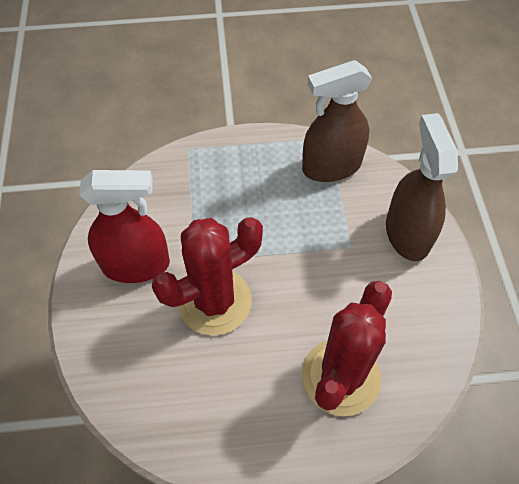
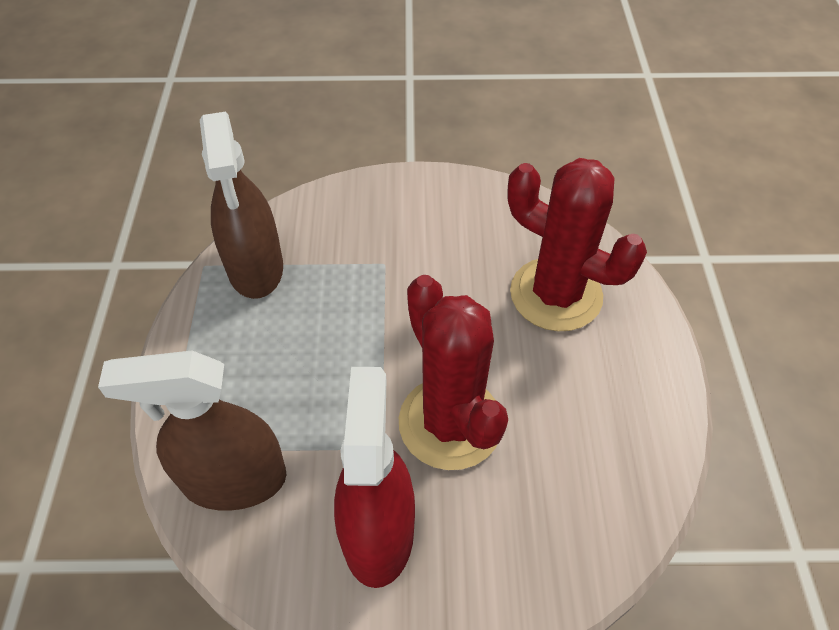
camera: 85 degrees left, 5 degrees down
(407, 234) = (375, 208): brown spray bottle -> brown spray bottle (234, 479)

